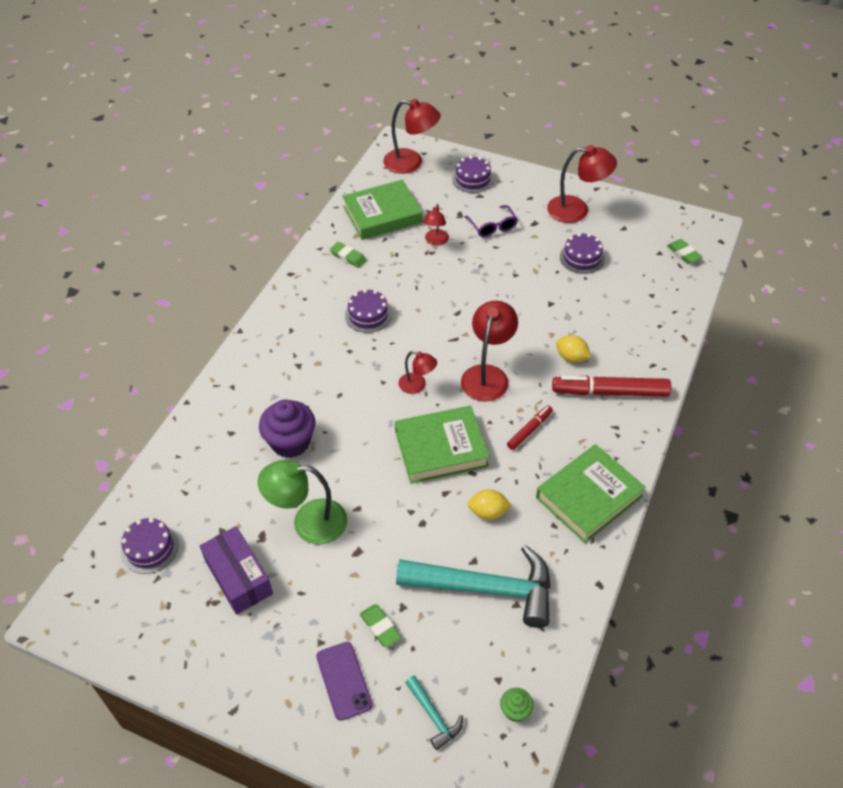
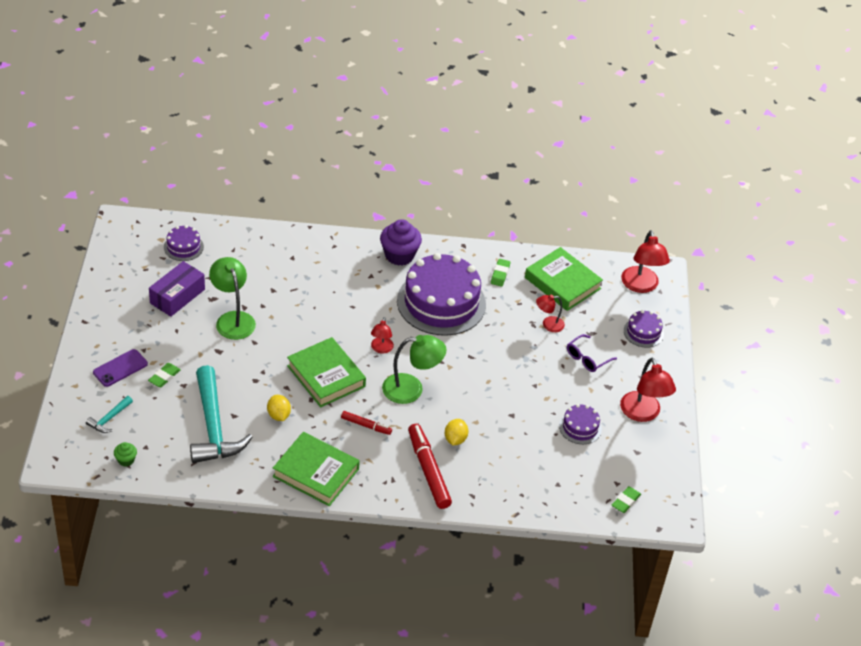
camera: 65 degrees right, 5 degrees down
(290, 442) = (297, 291): purple cupcake -> purple cupcake (399, 255)
(368, 315) = (441, 302): purple cake -> purple cake, size x2.22
(487, 375) = (411, 389): red lamp -> green lamp

